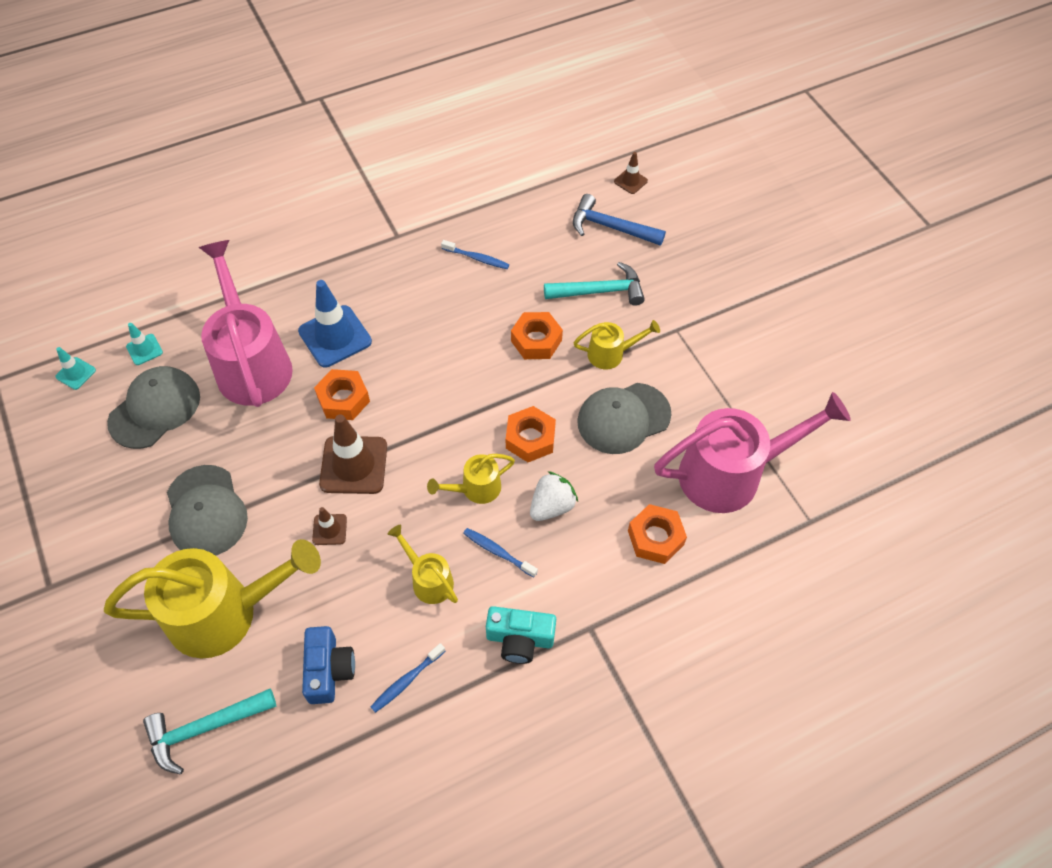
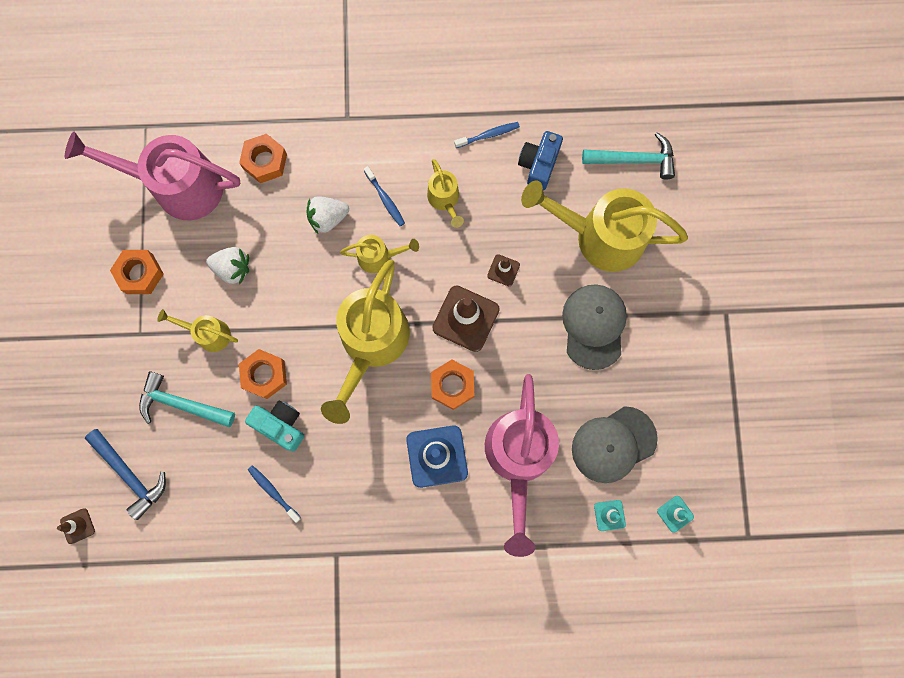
camera: 155 degrees left, 20 degrees up
(444, 404) = (371, 345): none -> yellow watering can
(520, 639) = (399, 130): turquoise camera -> turquoise camera (280, 425)
(530, 438) = (316, 282): orange nut -> orange nut (140, 274)
(623, 418) = (233, 269): grey cap -> white strawberry

